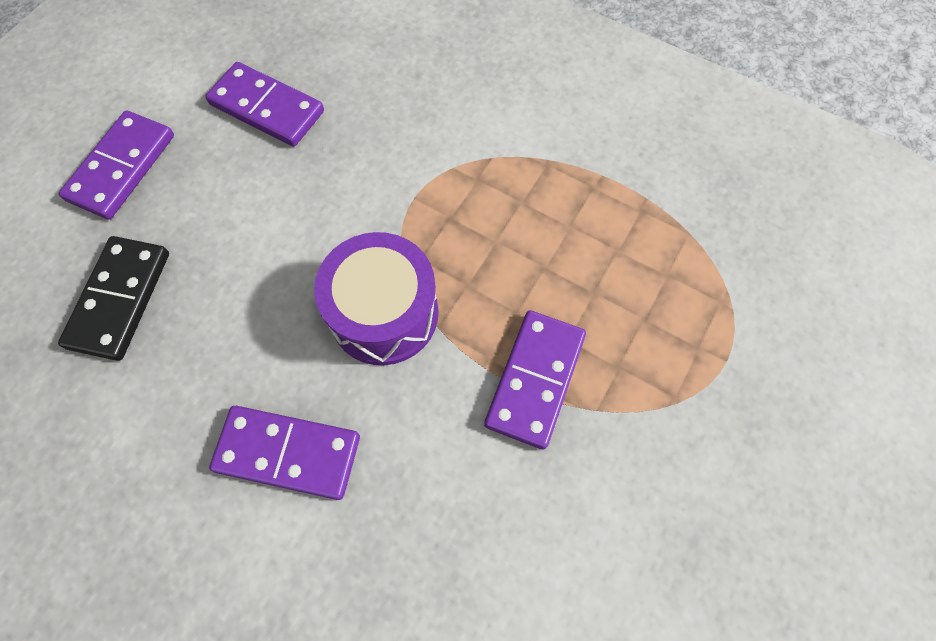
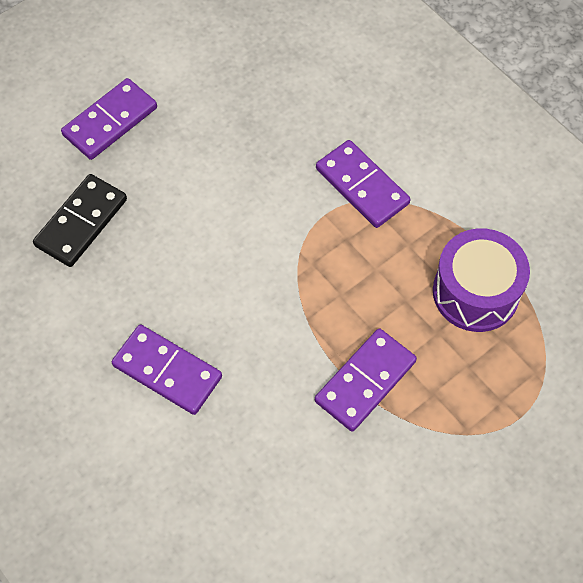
camera: 20 degrees right, 5 degrees down
(267, 108) = (235, 106): purple domino -> purple domino (362, 186)
(384, 313) = (270, 295): purple drum -> purple drum (475, 292)

